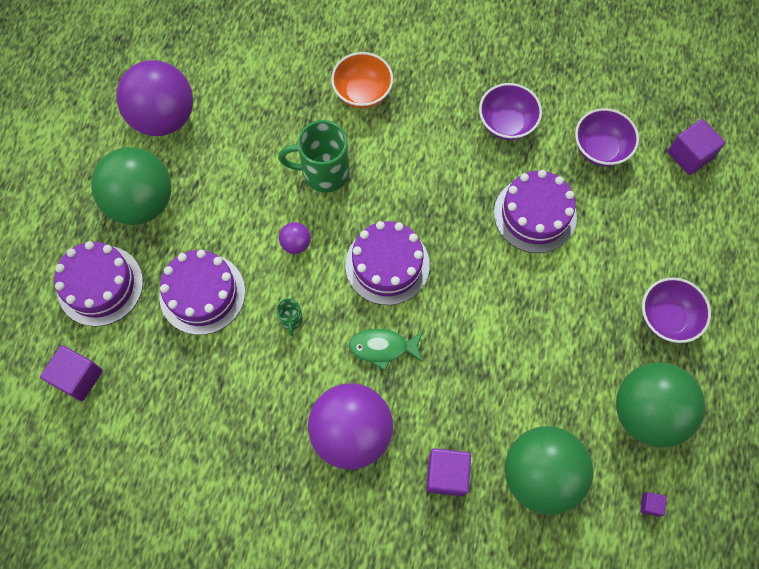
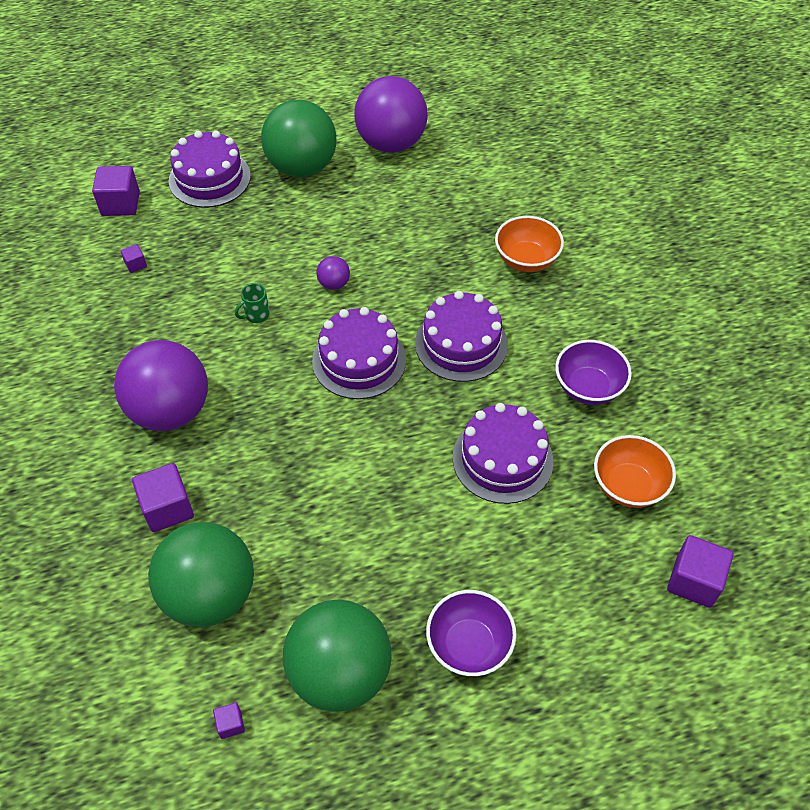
camera: 60 degrees right, 15 degrees down
(166, 395) = (135, 264): none -> purple cube
(202, 293) = (243, 244): purple cake -> purple cake (461, 344)
(323, 173) = (420, 270): green mug -> none
(382, 348) = (270, 396): green fish -> none
(600, 149) = (628, 486): purple bowl -> orange bowl

